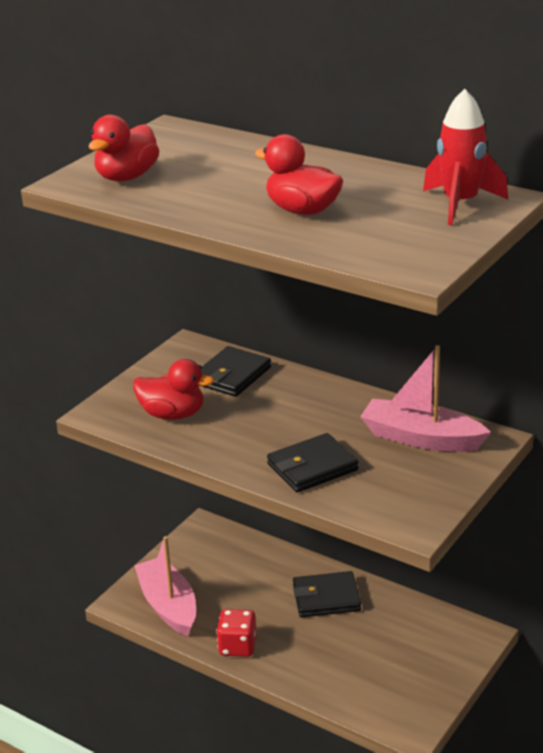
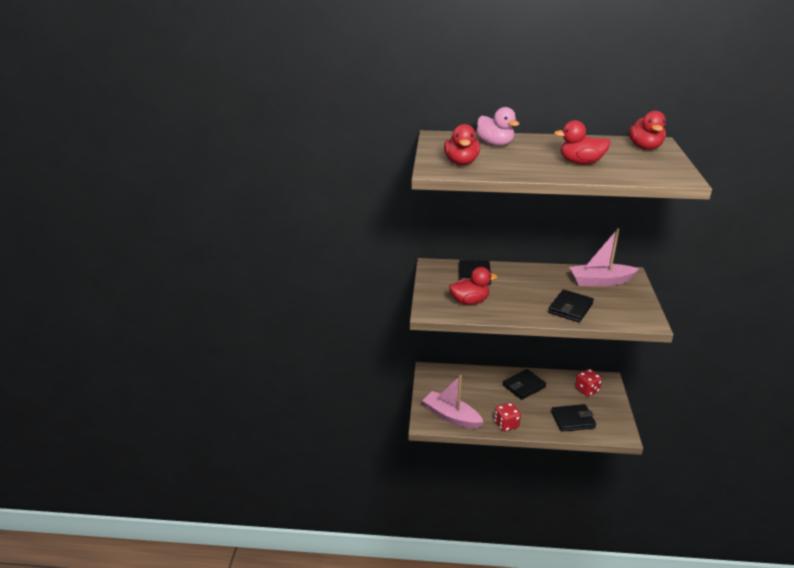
camera: 30 degrees left, 0 degrees up
(228, 156) = (495, 144): none -> pink duck
(351, 676) = (572, 420): none -> black wallet
(426, 638) = (587, 390): none -> red dice
(460, 204) = (645, 147): red rocket -> red duck

